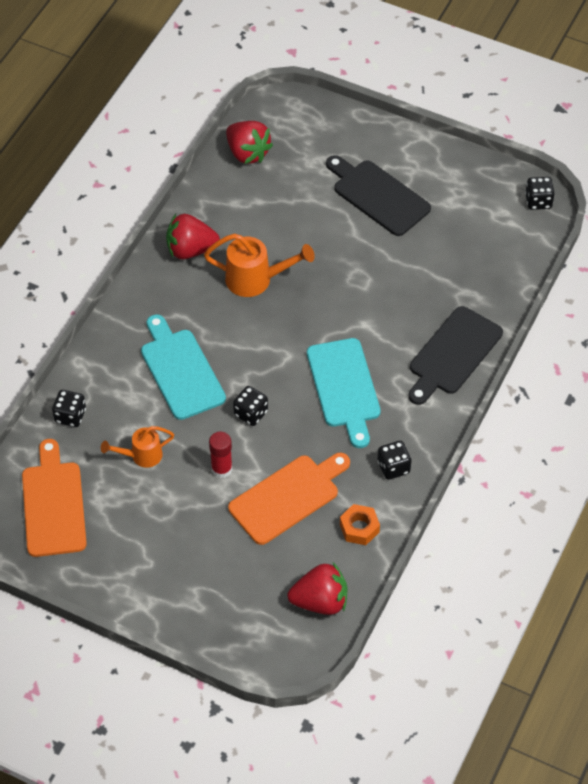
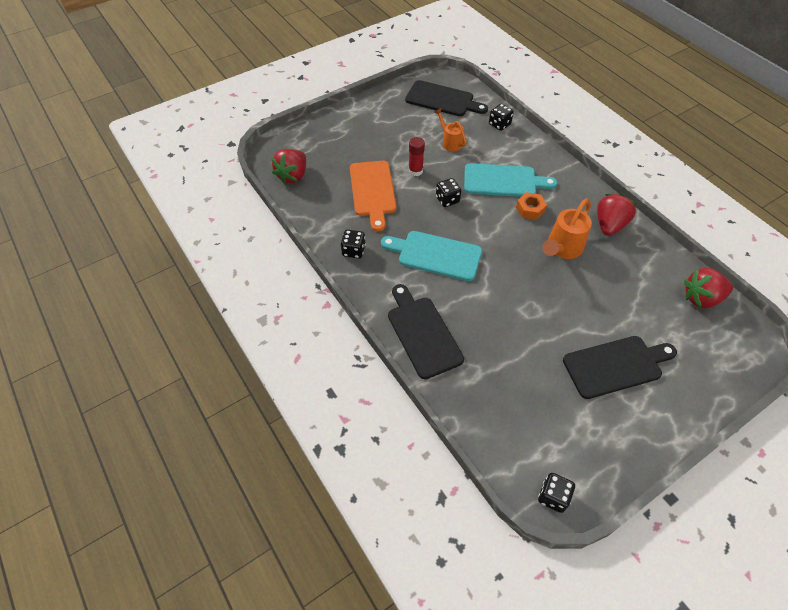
camera: 120 degrees right, 0 degrees up
(53, 504) = (442, 100): orange cutting board -> black cutting board
(141, 456) = (450, 142): orange watering can -> orange watering can turned 45 degrees counterclockwise
(359, 528) = (324, 214): orange nut -> orange nut (530, 209)

